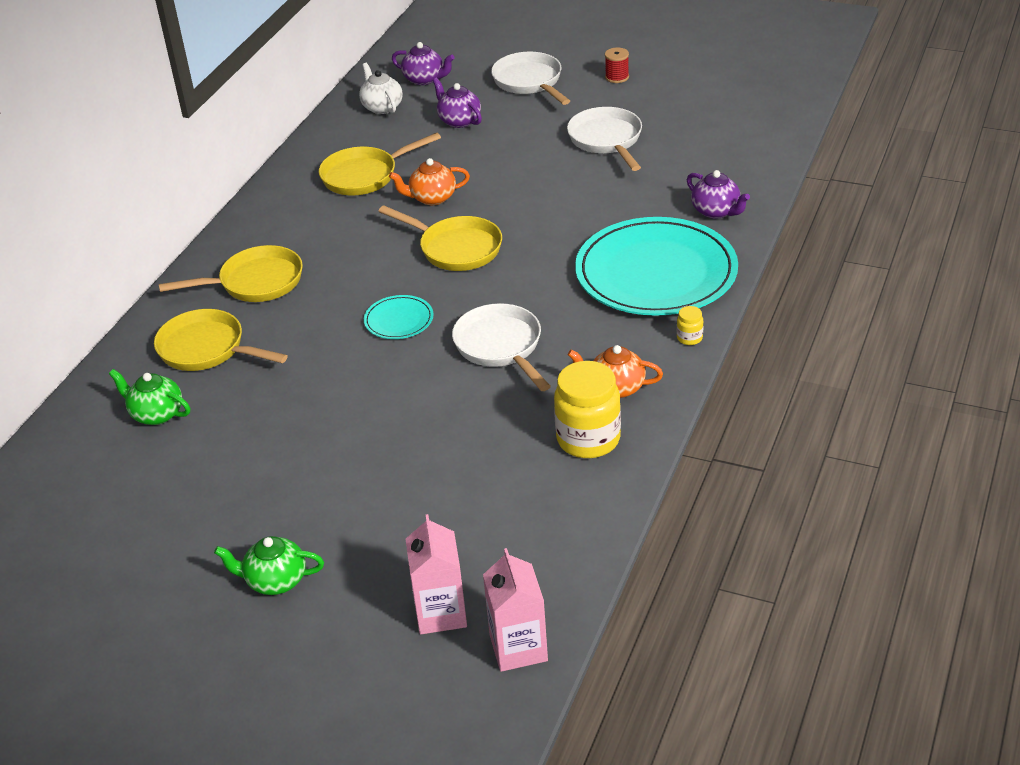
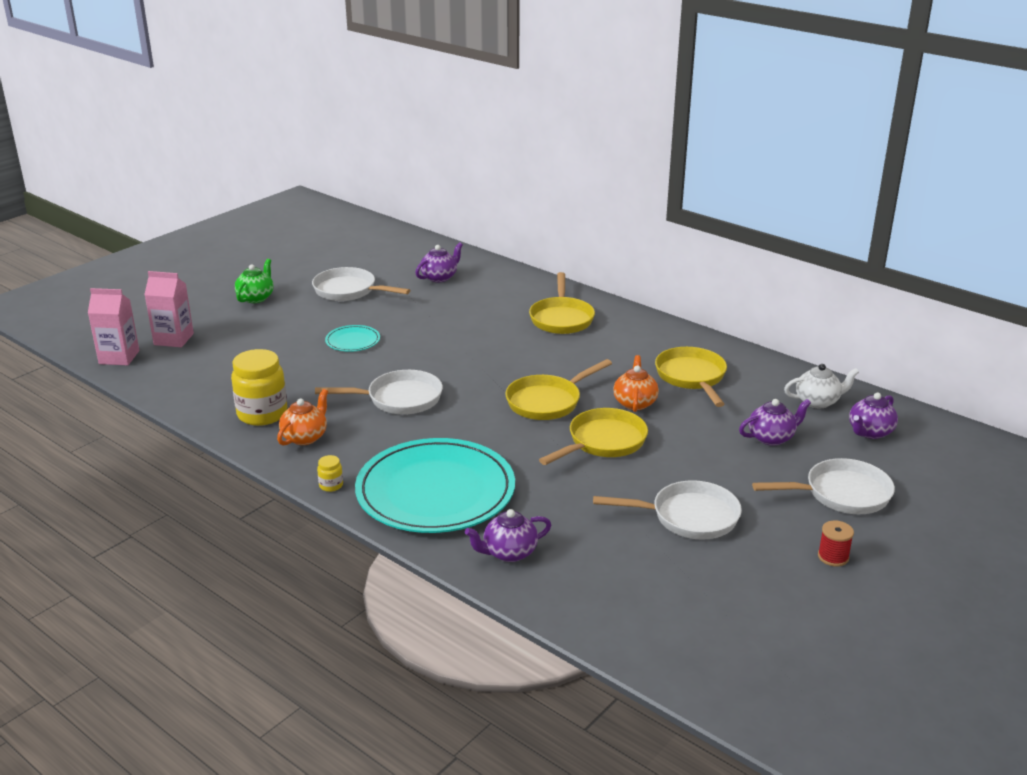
camera: 105 degrees right, 10 degrees down
(156, 414) = (439, 277): green teapot -> purple teapot
(207, 349) = (494, 296): yellow pan -> yellow pan (603, 442)
(224, 488) = (349, 291): none -> white pan
(399, 320) = (469, 364): turquoise plate -> turquoise plate (353, 341)

